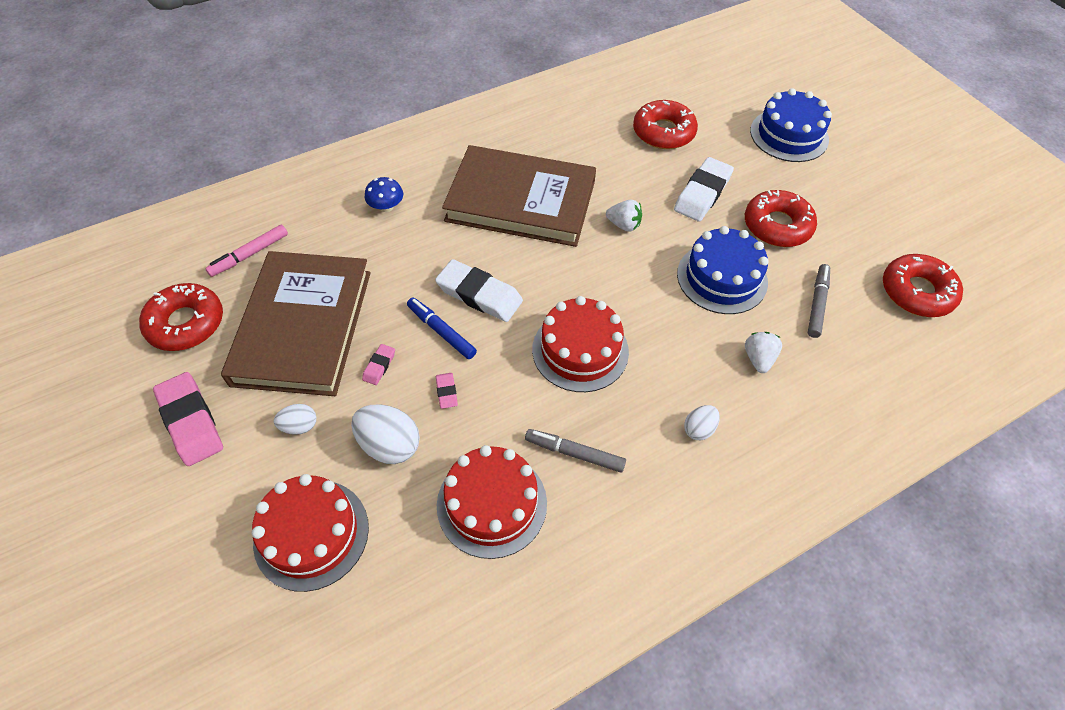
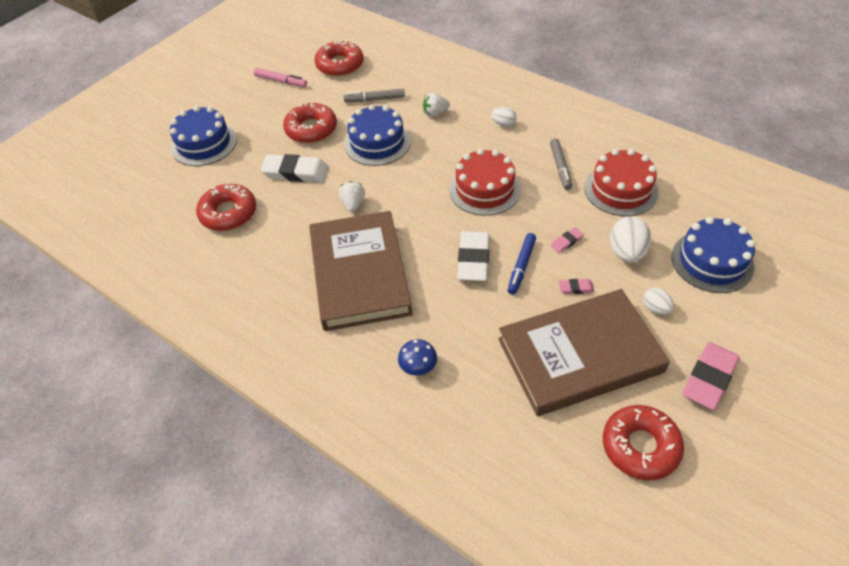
camera: 110 degrees left, 5 degrees down
(249, 254) = (539, 446): pink marker -> pink marker (281, 81)
(311, 534) = (712, 261): red cake -> blue cake

